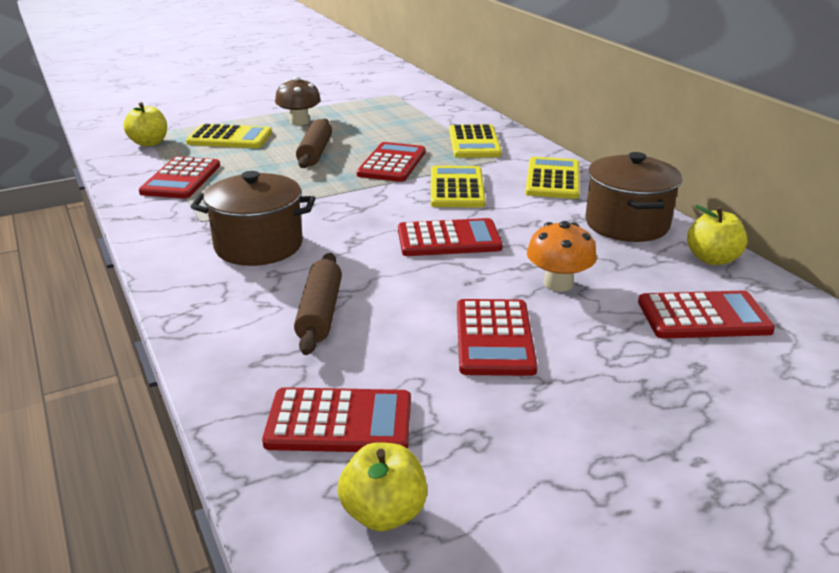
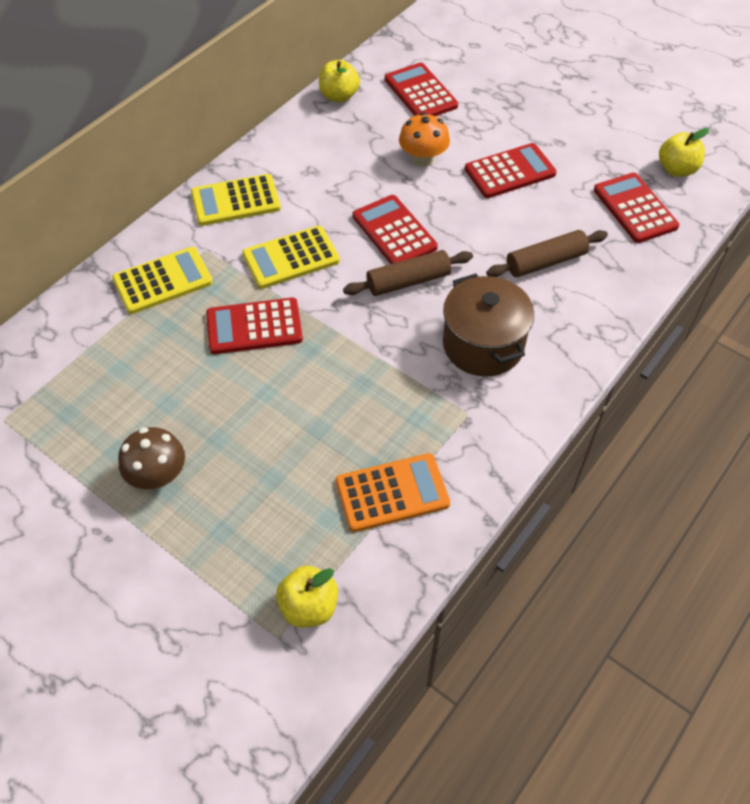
camera: 115 degrees left, 25 degrees up
(181, 179) = (392, 493): red calculator -> orange calculator
(230, 138) = (249, 521): yellow calculator -> none
(315, 152) = (256, 406): brown rolling pin -> brown rolling pin (408, 281)
(627, 224) = (306, 142): brown pot -> none

